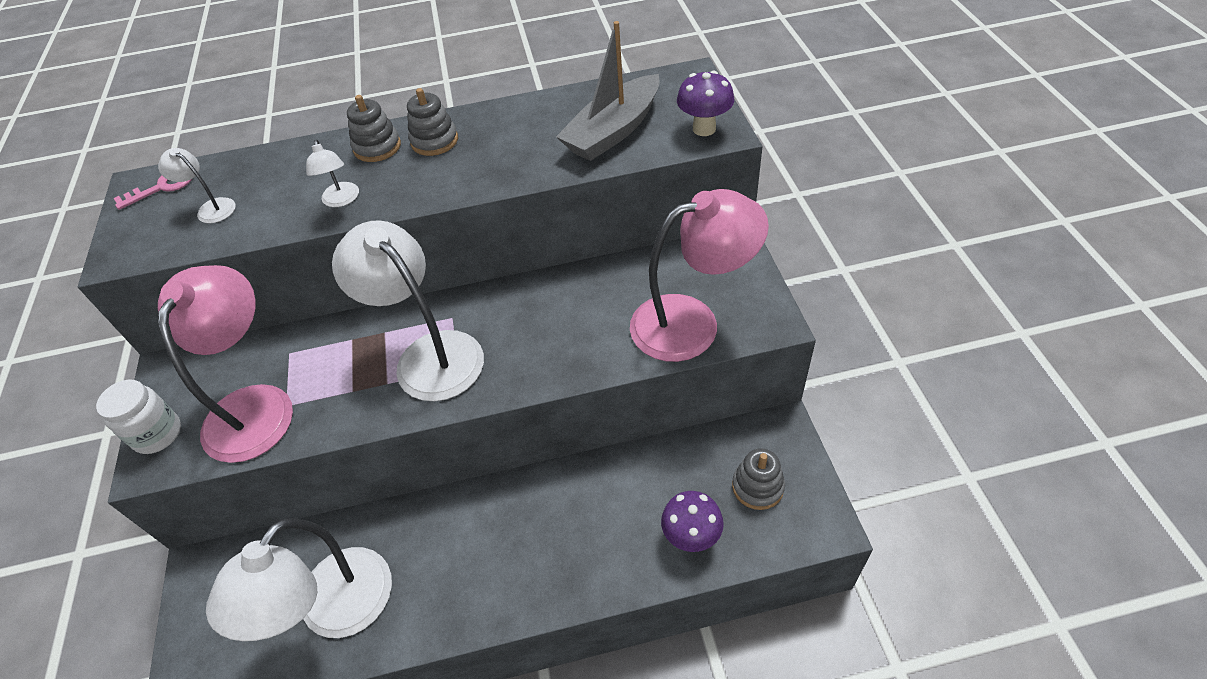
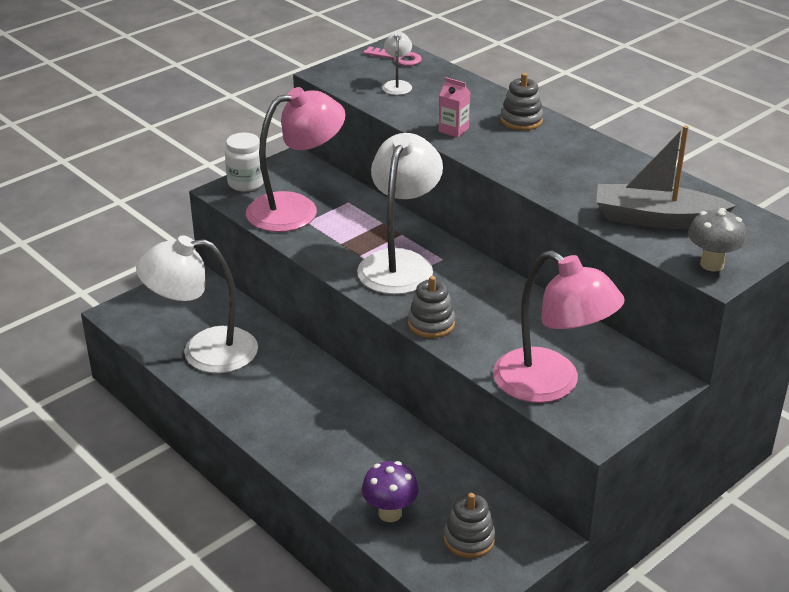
camera: 55 degrees right, 15 degrees down
(341, 200) = (453, 130): white lamp -> pink carton
(434, 141) = (554, 141): grey stacking toy -> grey stacking toy (431, 324)
(704, 129) = (712, 264): purple mushroom -> grey mushroom

